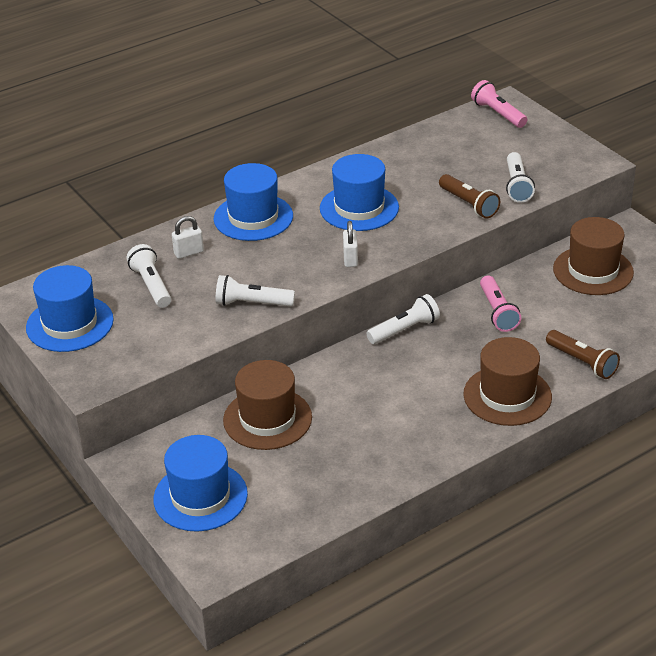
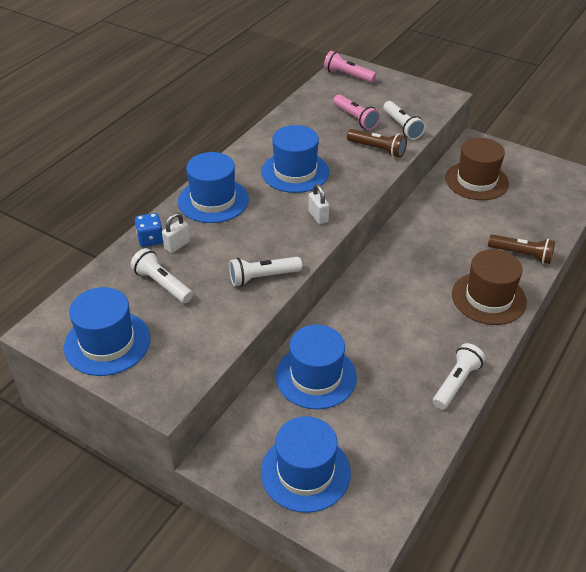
camera: 25 degrees left, 5 degrees up
(167, 241) = (150, 239): none -> blue dice
(267, 419) = (316, 376): brown hat -> blue hat
(404, 330) = (374, 264): white flashlight -> white flashlight (456, 383)
(497, 312) = (433, 231): pink flashlight -> pink flashlight (355, 118)

